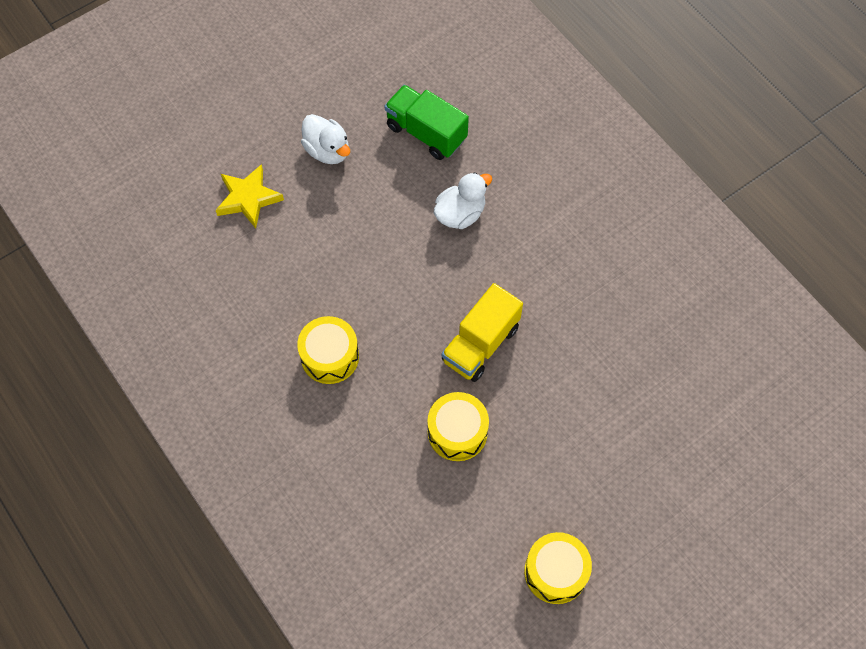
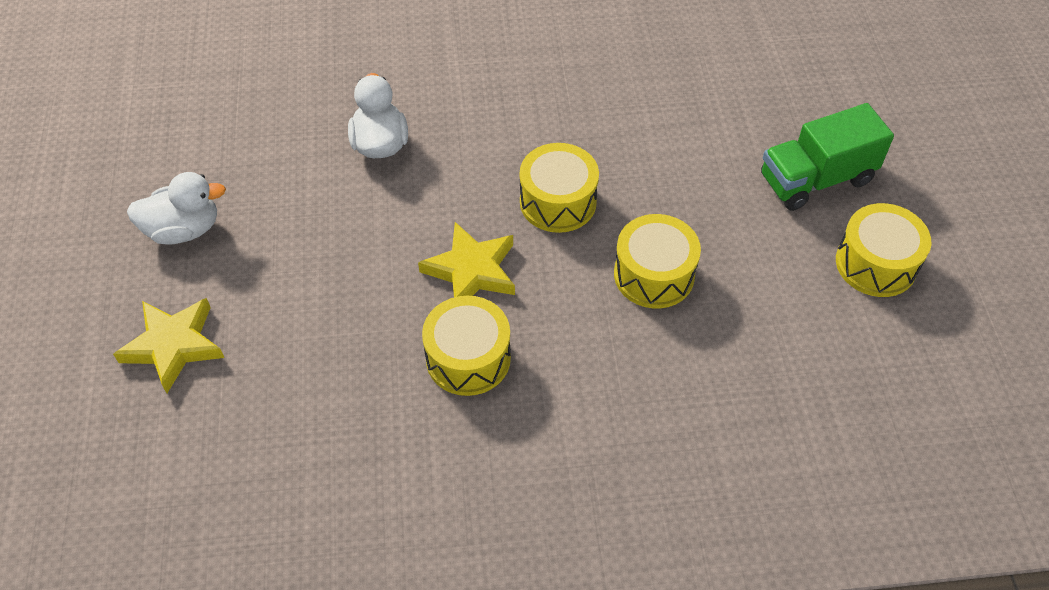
camera: 60 degrees left, 10 degrees down
(394, 323) = (471, 270): none -> yellow star
(426, 133) = (249, 126): green truck -> green truck (816, 179)
(480, 344) = (558, 202): yellow truck -> yellow drum

